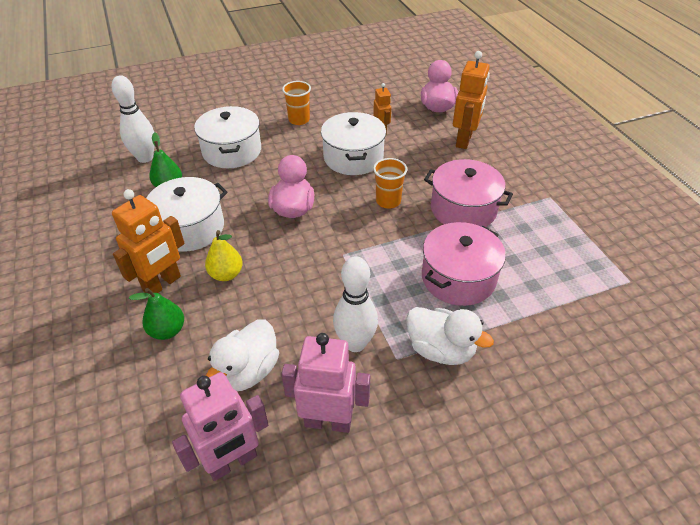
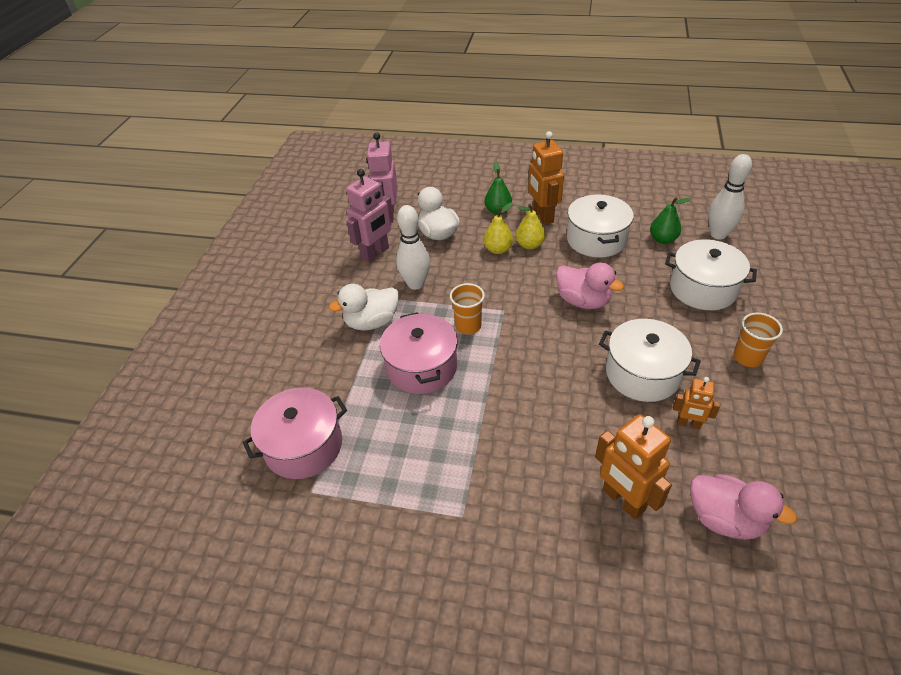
camera: 125 degrees right, 0 degrees up
(249, 297) = (498, 249): none -> yellow pear
(388, 201) = (551, 368): orange cup -> orange cup (468, 326)
(463, 209) = (499, 421): pink pot -> pink pot (303, 446)

